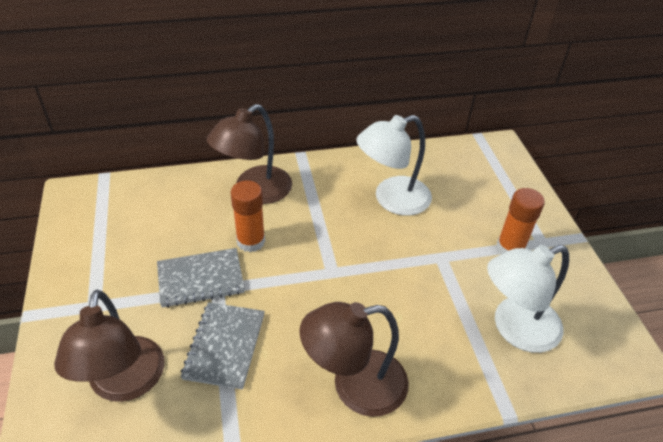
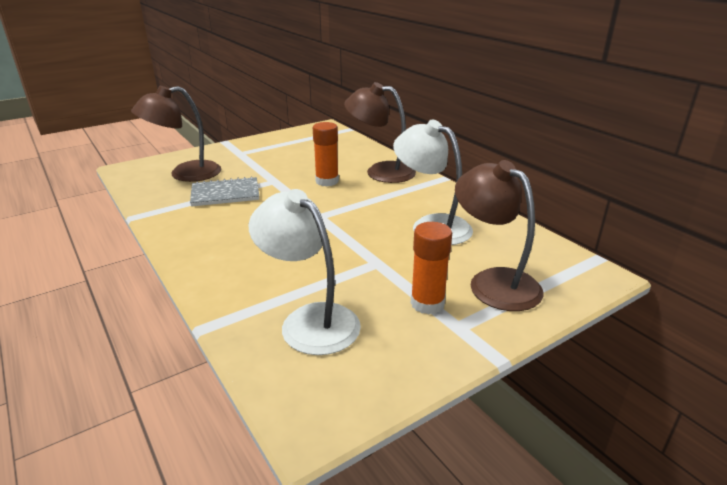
camera: 70 degrees right, 15 degrees down
(200, 279) = (279, 174): grey notebook -> none
(354, 386) = (207, 246): brown lamp -> brown lamp (493, 282)

